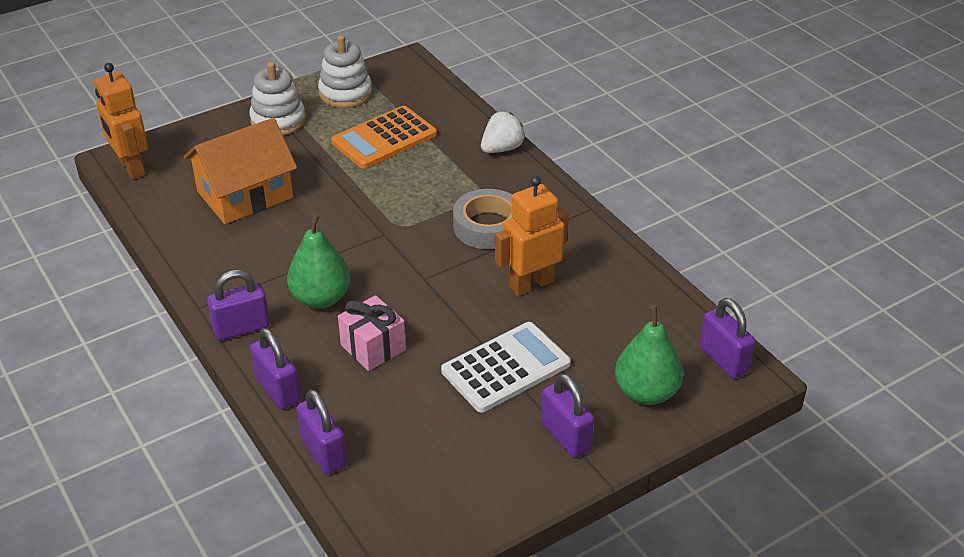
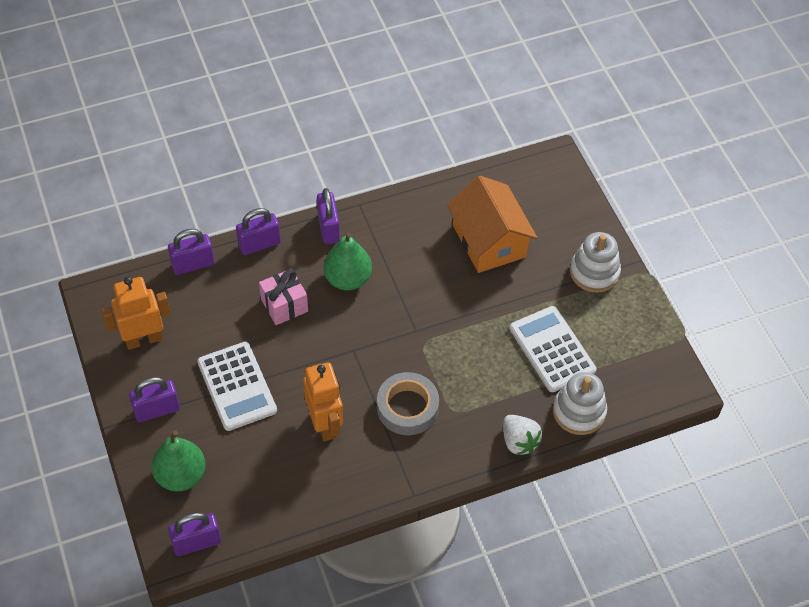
camera: 100 degrees right, 15 degrees up
(131, 167) = (541, 168): orange robot -> orange robot (143, 339)
(345, 93) = (632, 328): white stacking toy -> white stacking toy (579, 412)
(384, 138) = (552, 349): orange calculator -> white calculator

